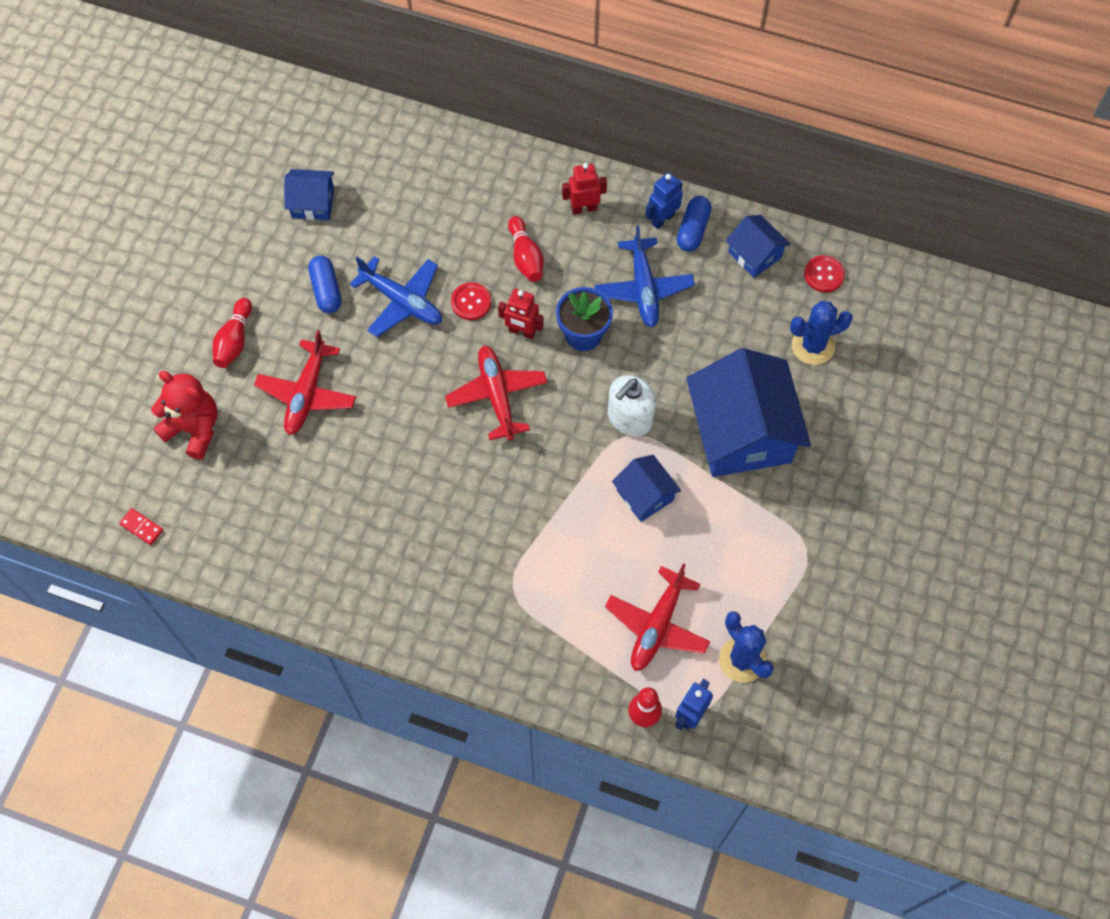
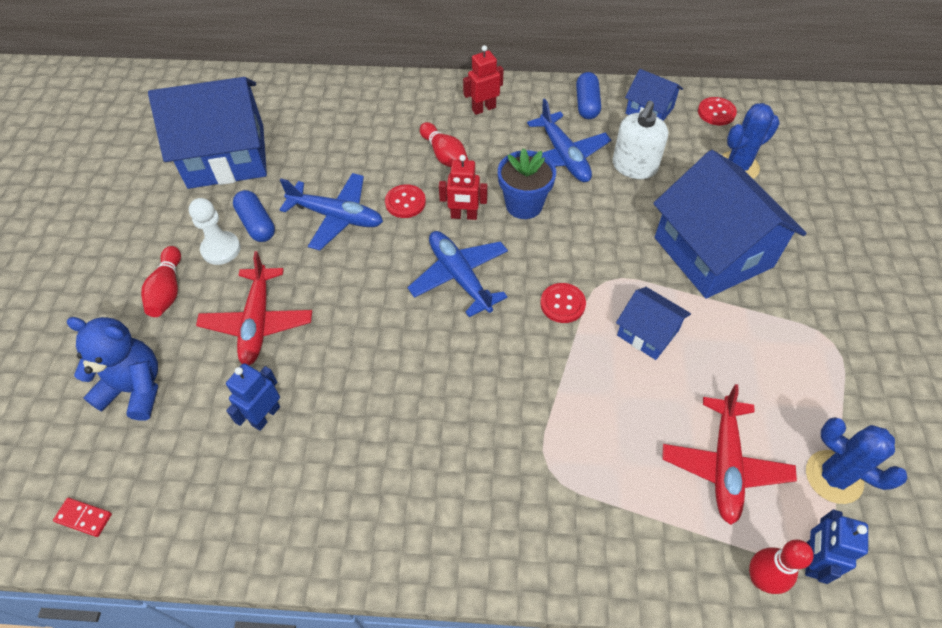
camera: 15 degrees left, 10 degrees down
(194, 429) = (135, 389): red teddy bear -> blue teddy bear
(288, 309) = (221, 249): none -> white pawn
(313, 203) = (226, 156): blue house -> blue house, size x2.04
(497, 395) = (459, 277): red plane -> blue plane
(580, 447) = (562, 304): none -> red button
(630, 418) = (600, 265): white soap dispenser -> white soap dispenser (634, 166)
(662, 219) = (556, 102): blue robot -> blue robot (265, 416)

